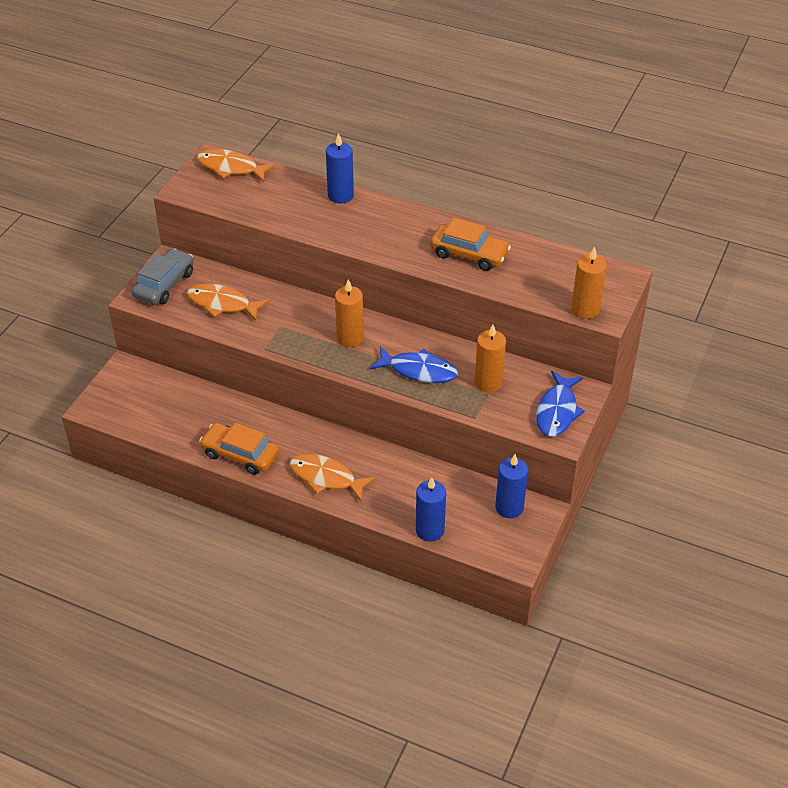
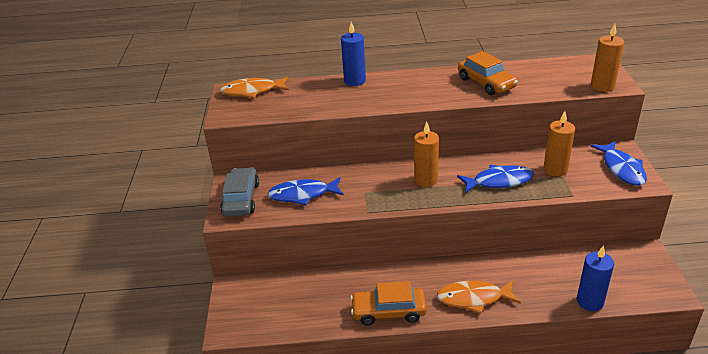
camera: 25 degrees left, 10 degrees down
(222, 304) = (302, 195): orange fish -> blue fish
(469, 254) = (486, 83): orange car -> orange car turned 60 degrees clockwise
(509, 507) = (625, 259): blue candle -> none

